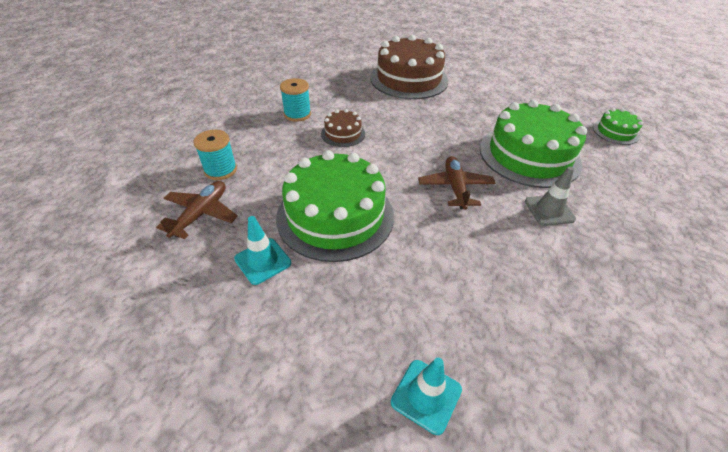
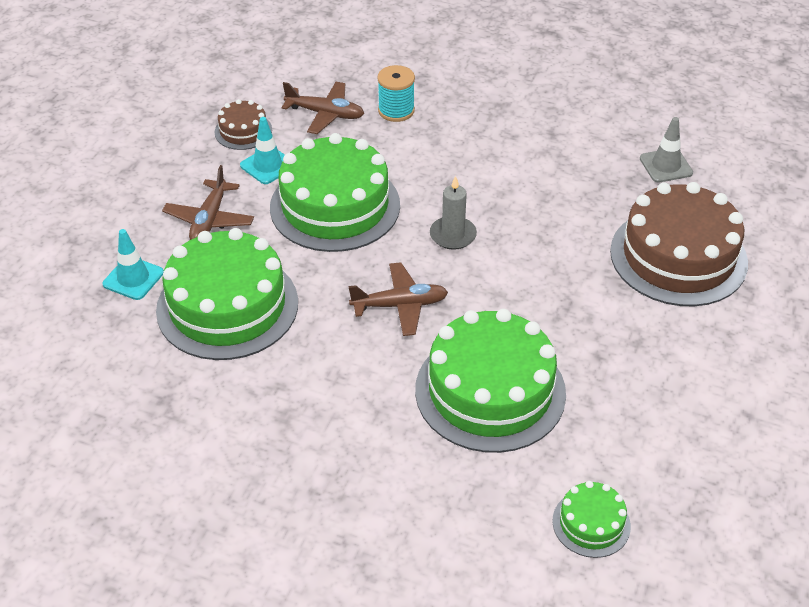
camera: 85 degrees right, 0 degrees up
(297, 114) = (528, 149): turquoise spool -> none
(336, 314) = (209, 219): none -> brown plane
(343, 133) = (493, 196): brown cake -> brown cake (243, 131)
(381, 155) = (453, 235): none -> grey candle
(464, 300) = (227, 306): none -> green cake
(549, 210) = (369, 395): grey traffic cone -> grey traffic cone (666, 166)

